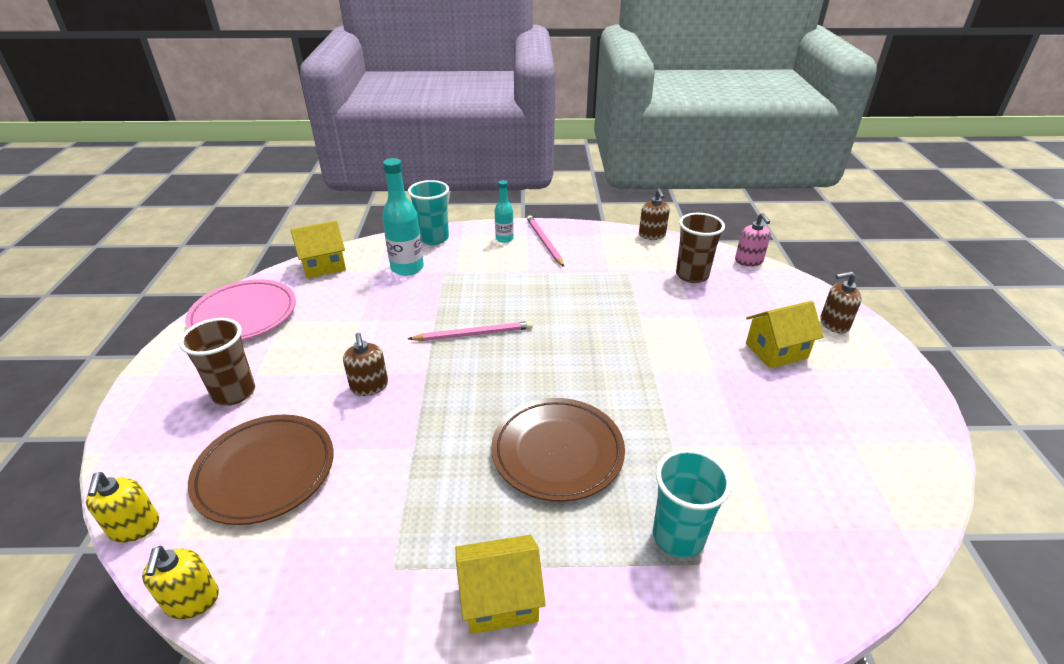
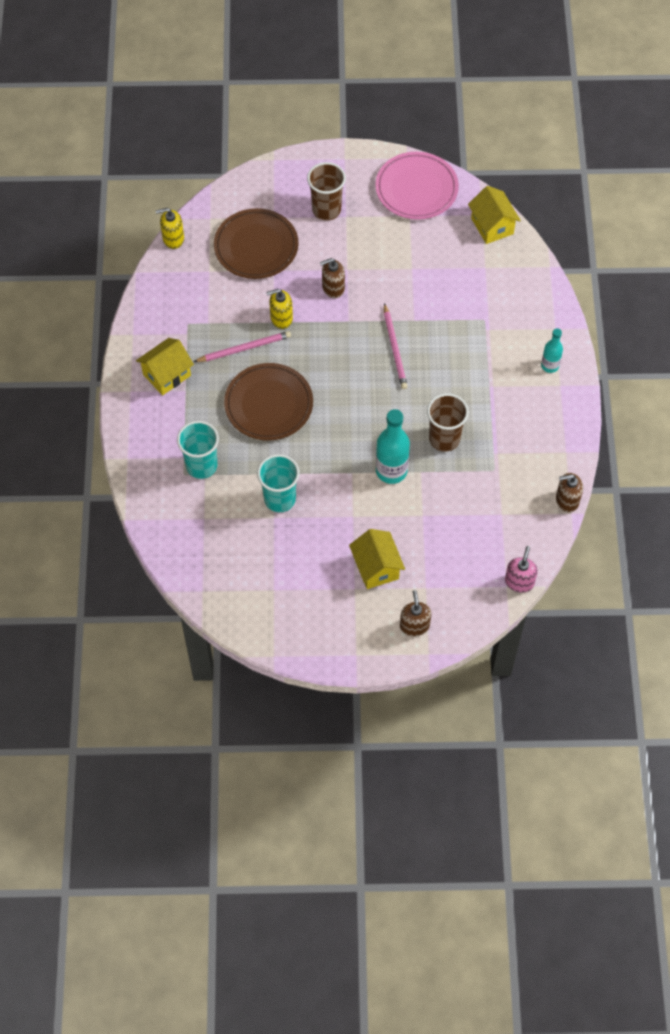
camera: 90 degrees right, 25 degrees up
(134, 527) = (218, 197): yellow soap dispenser -> yellow soap dispenser (281, 318)
(407, 268) = (491, 290): turquoise bottle -> turquoise bottle (391, 471)
(434, 238) = (546, 305): turquoise cup -> turquoise cup (280, 499)
(500, 599) = (167, 375): yellow house -> yellow house turned 60 degrees clockwise
(544, 242) = (545, 400): pink pencil -> pink pencil (244, 348)
(692, 275) = (490, 524): brown cup -> brown cup (444, 439)
(749, 261) = (519, 582): pink soap dispenser -> pink soap dispenser turned 120 degrees clockwise

